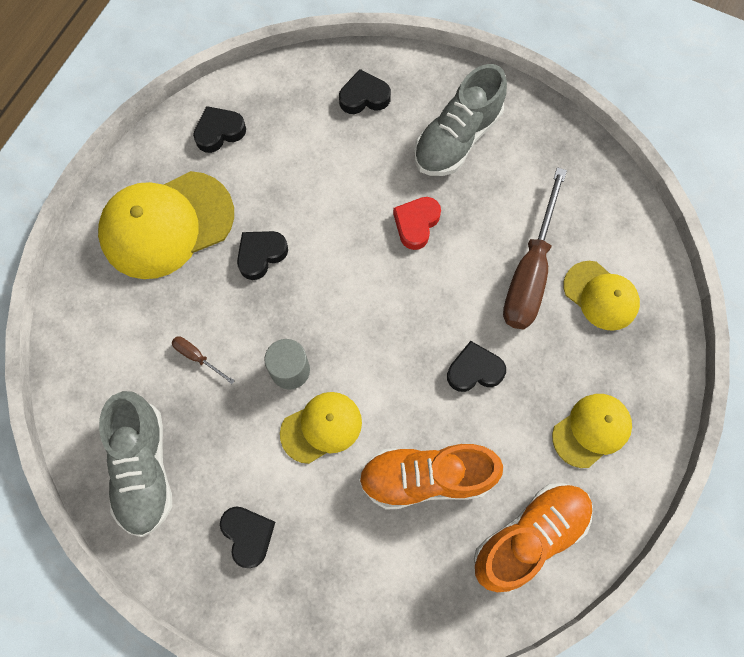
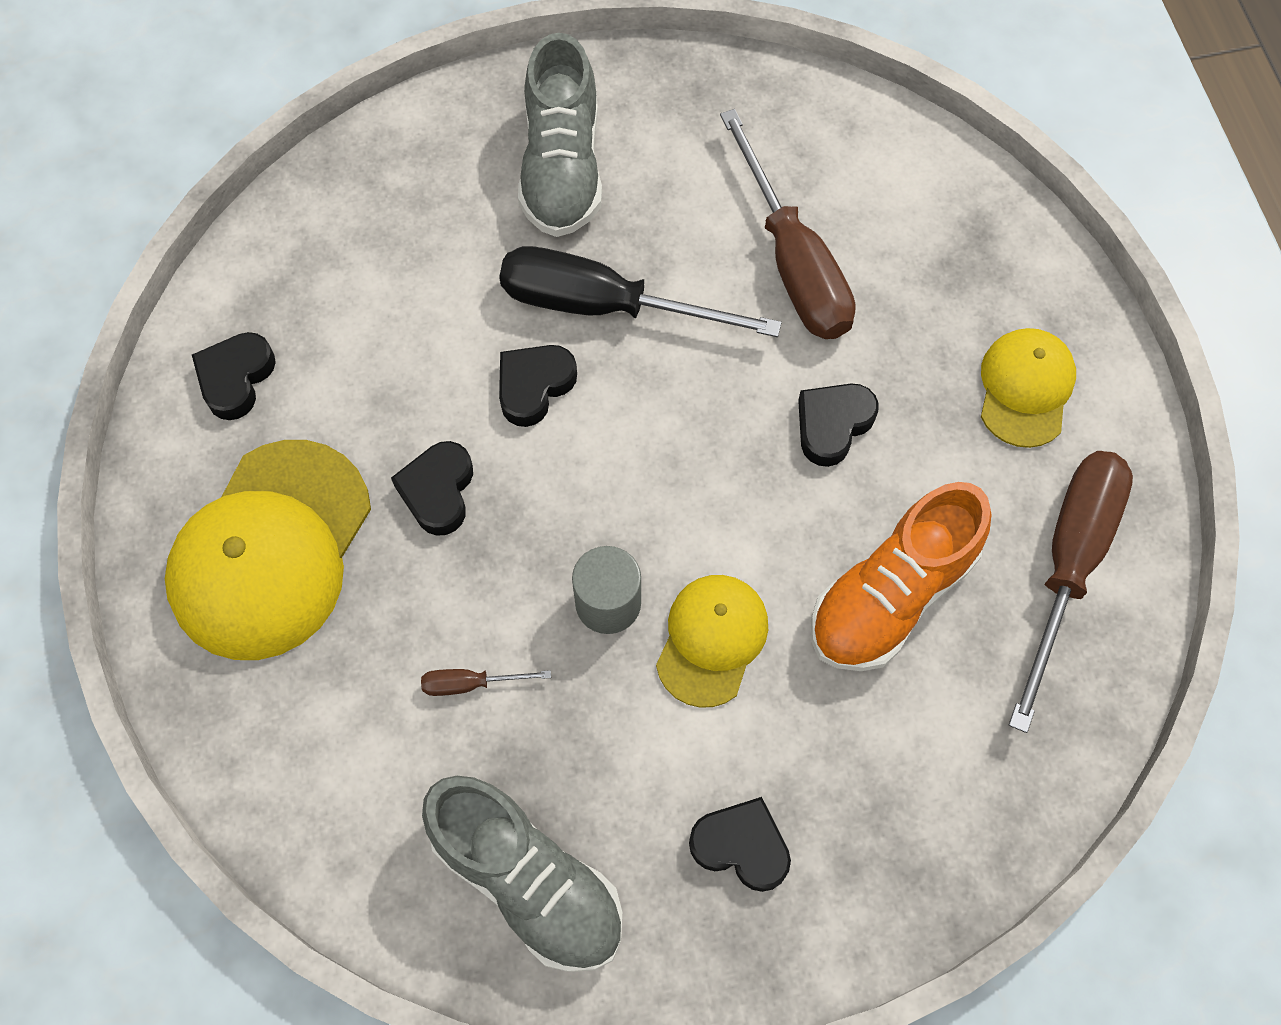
camera: 40 degrees left, 5 degrees down
(364, 97) = (395, 199): black heart -> black heart (534, 386)
(416, 224) = (605, 306): red heart -> black screwdriver
(529, 537) = (1068, 565): orange shoe -> brown screwdriver
(601, 296) = (898, 229): yellow cap -> none

